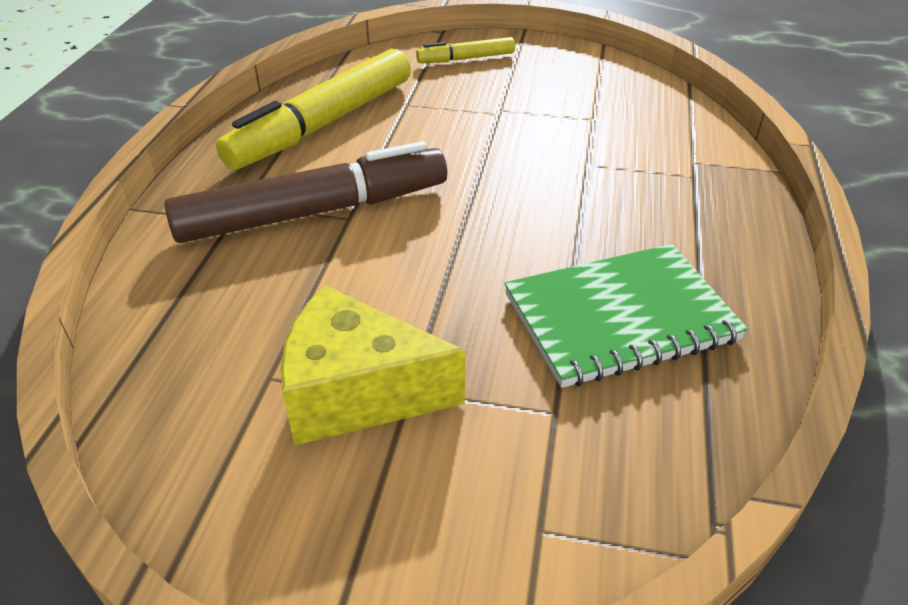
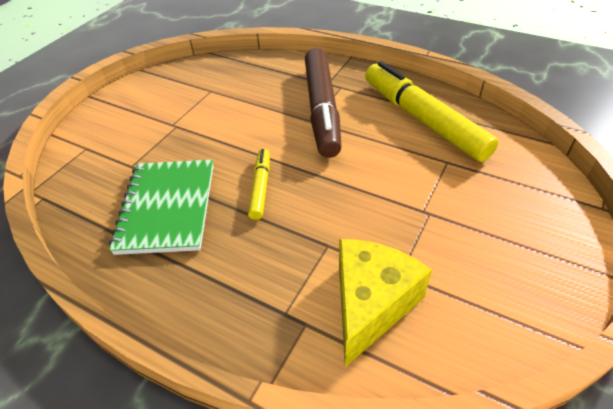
camera: 110 degrees right, 5 degrees up
(357, 392) = (185, 111): yellow cheese -> yellow cheese (371, 304)
(466, 59) = (533, 211): yellow marker -> yellow marker (260, 187)

